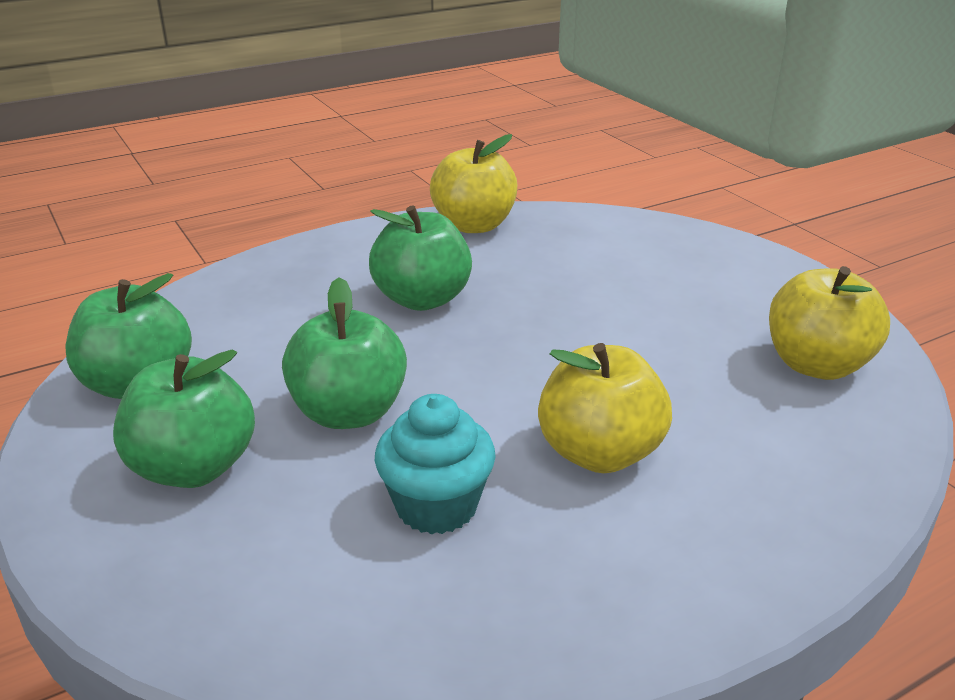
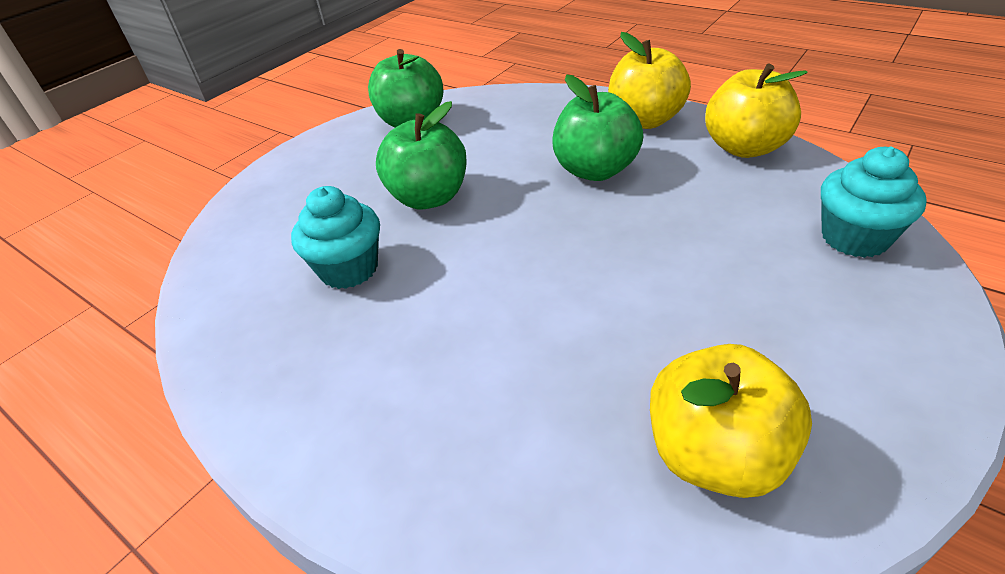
camera: 70 degrees right, 10 degrees up
(194, 468) = (346, 171): green apple -> none
(599, 453) = (448, 327): yellow apple -> yellow apple (645, 120)
(634, 235) = (854, 238): none -> turquoise cupcake

